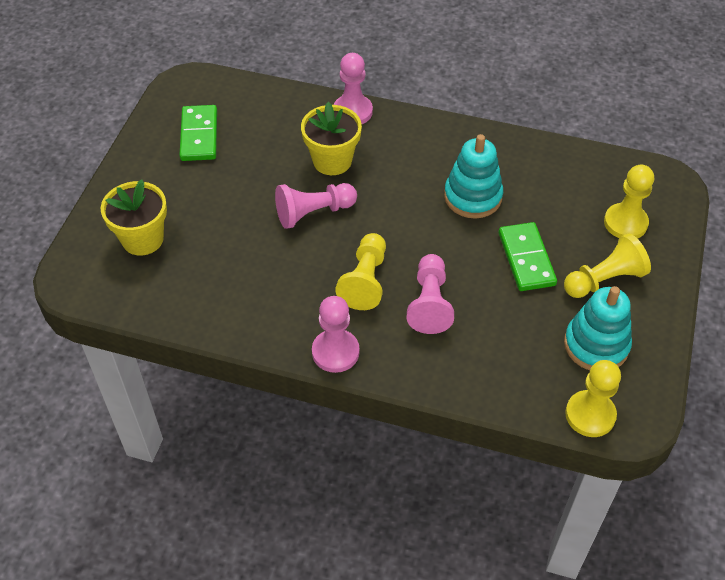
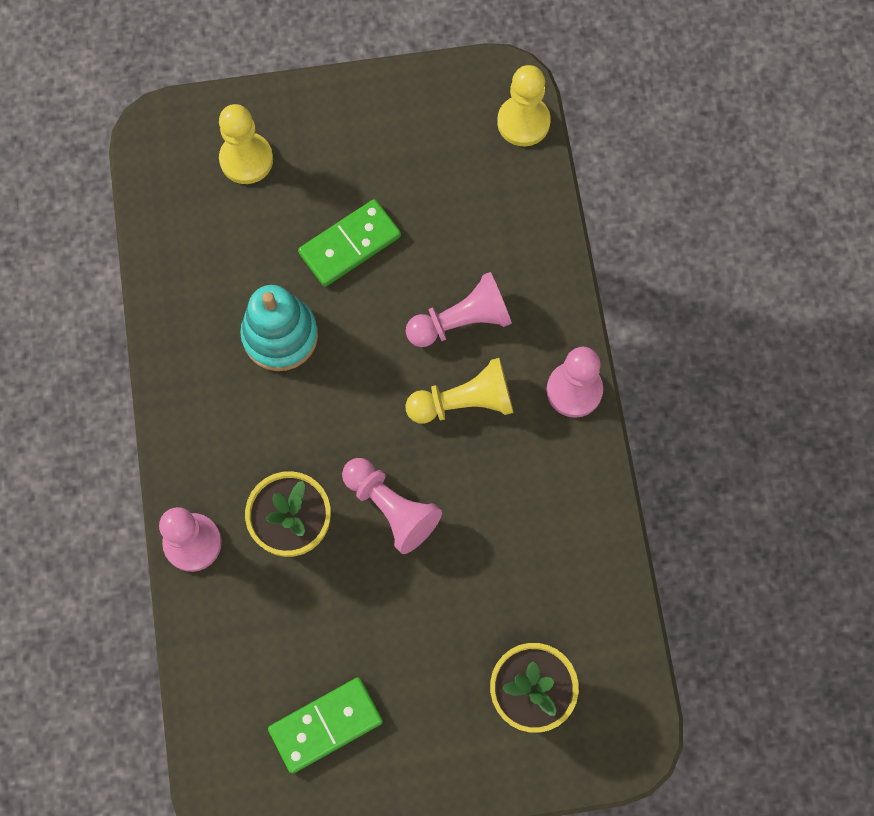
camera: 115 degrees left, 20 degrees up
(596, 345) = (435, 141): turquoise stacking toy -> none
(604, 279) = (342, 158): yellow pawn -> none

